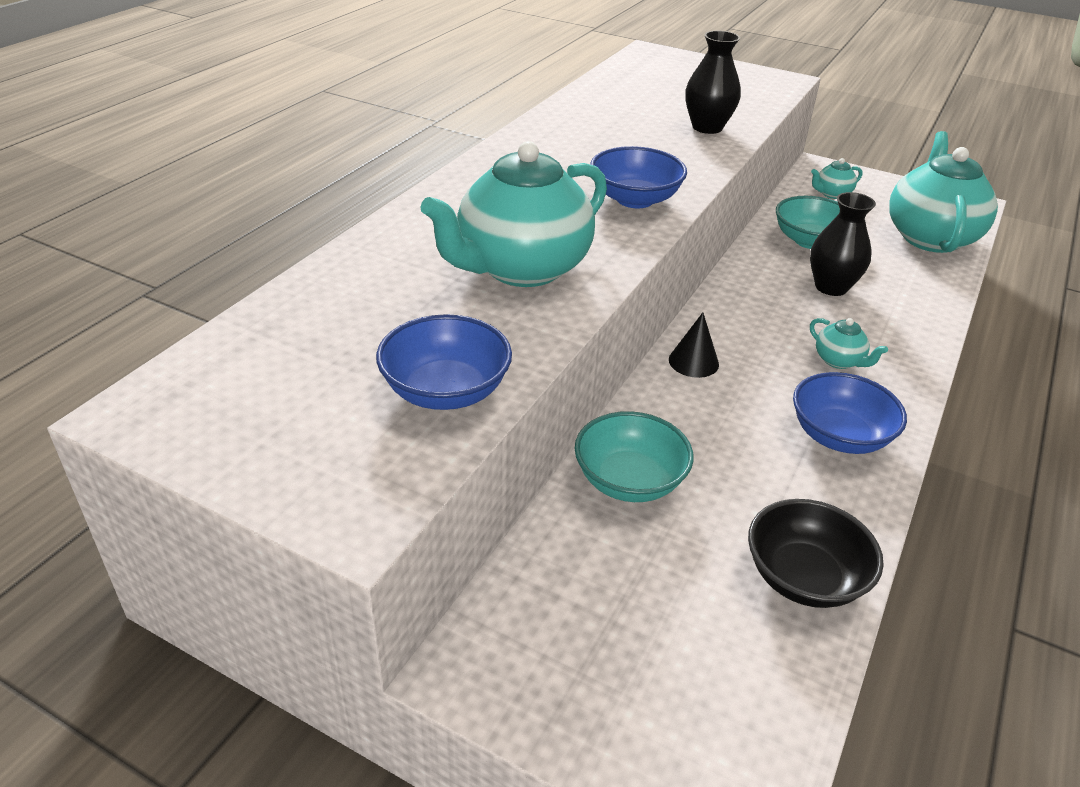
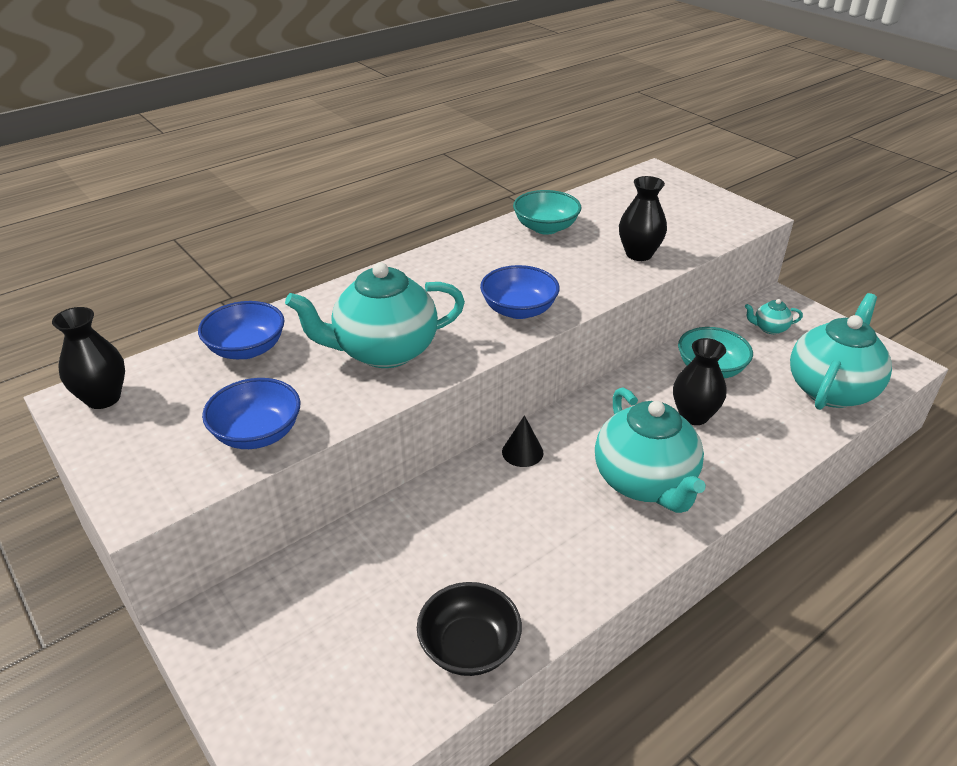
camera: 25 degrees right, 0 degrees up
(183, 400) = (103, 398): none -> black vase
(629, 481) = (400, 532): turquoise bowl -> turquoise bowl (545, 227)
(839, 361) = (645, 482): turquoise teapot -> turquoise teapot, size x2.36
(839, 436) = (590, 546): blue bowl -> blue bowl (246, 349)

